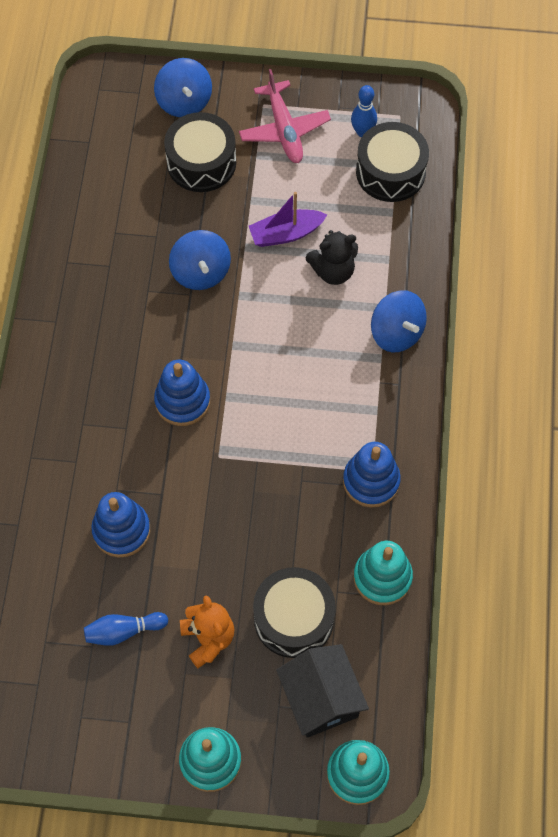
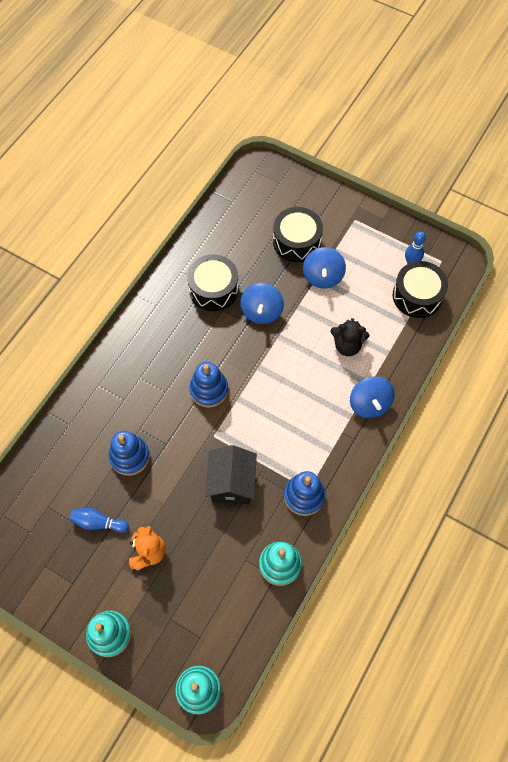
camera: 25 degrees right, 0 degrees up
(184, 102) = (305, 199): blue spinning top -> blue spinning top (323, 276)
(284, 129) = (360, 241): pink plane -> none
(286, 234) = (328, 309): purple boat -> none
(294, 618) = (209, 565): black drum -> black drum (213, 289)
(321, 699) = (199, 627): black house -> black house (232, 483)

